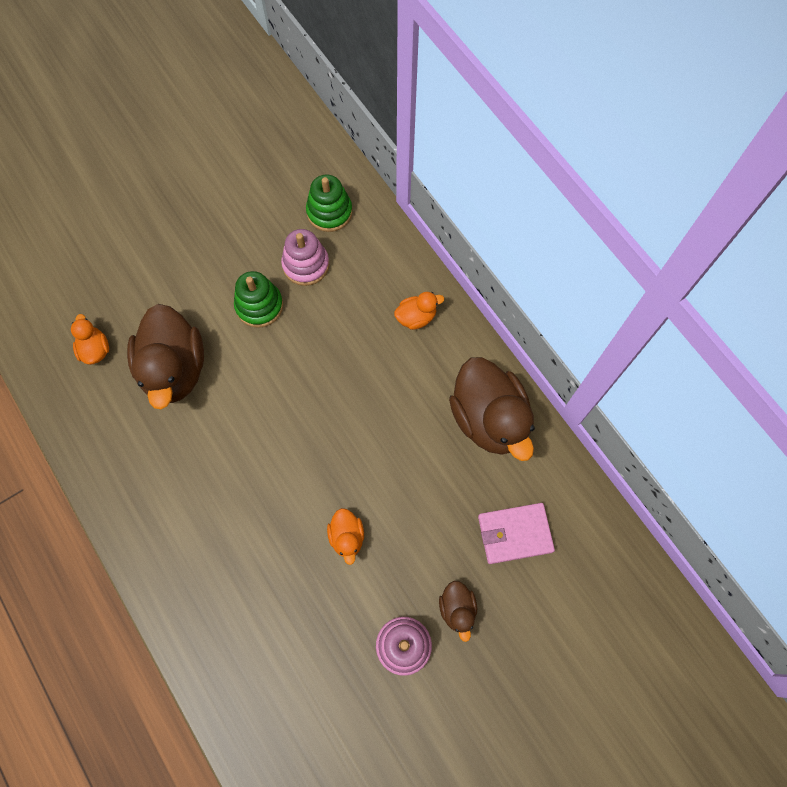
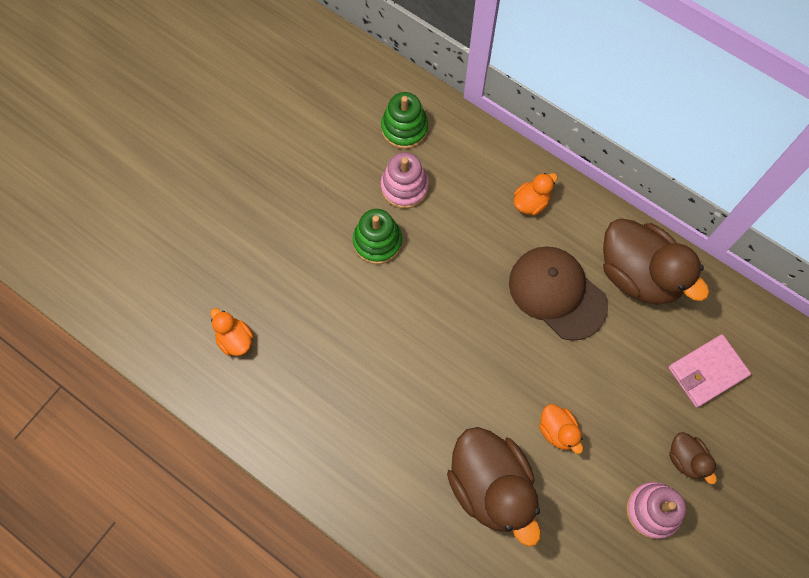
camera: 20 degrees left, 0 degrees up
(174, 369) = (322, 331): brown duck -> brown duck (491, 486)
(403, 409) = (557, 293): none -> brown cap

